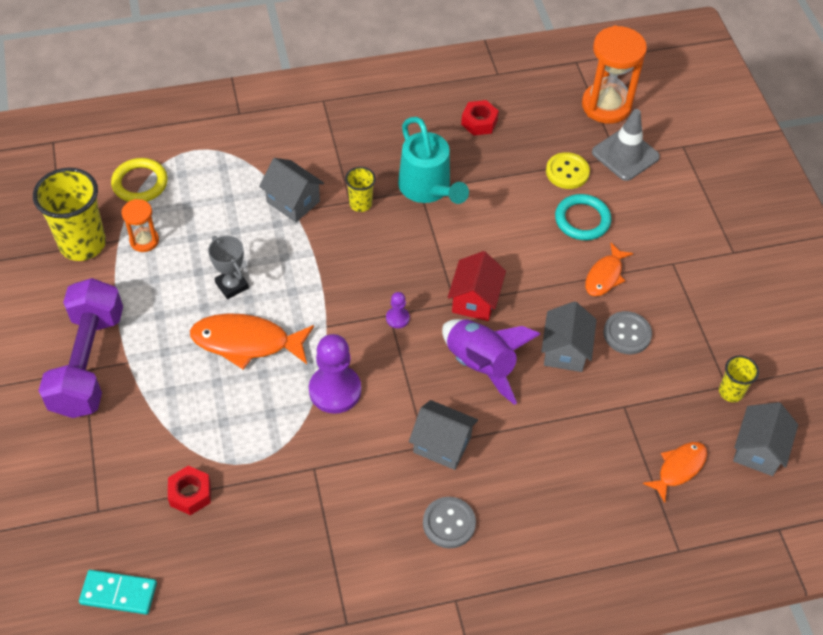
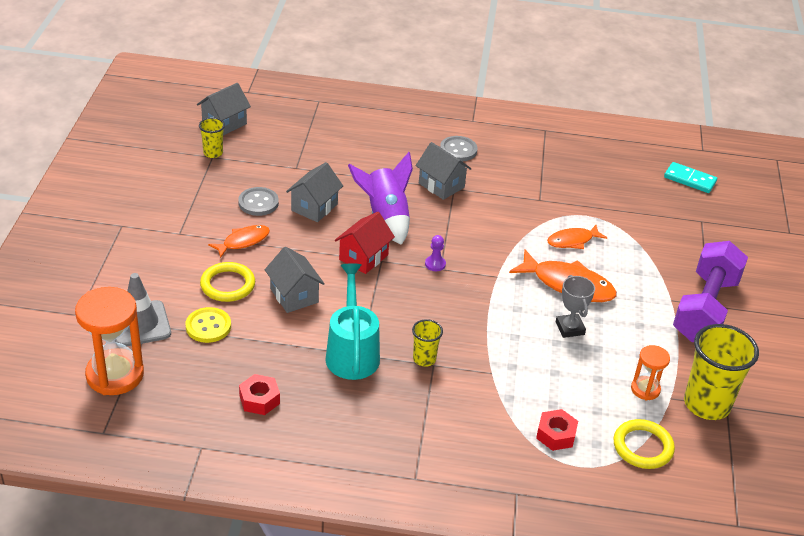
camera: 160 degrees left, 15 degrees down
(190, 494) = (633, 211): red nut -> red nut (556, 435)
(293, 202) = (489, 381): grey house -> grey house (294, 296)
(335, 390) = (507, 235): purple pawn -> none
(582, 220) = (227, 285): turquoise ring -> yellow ring
(679, 468) = (286, 131): orange fish -> orange fish (572, 241)

